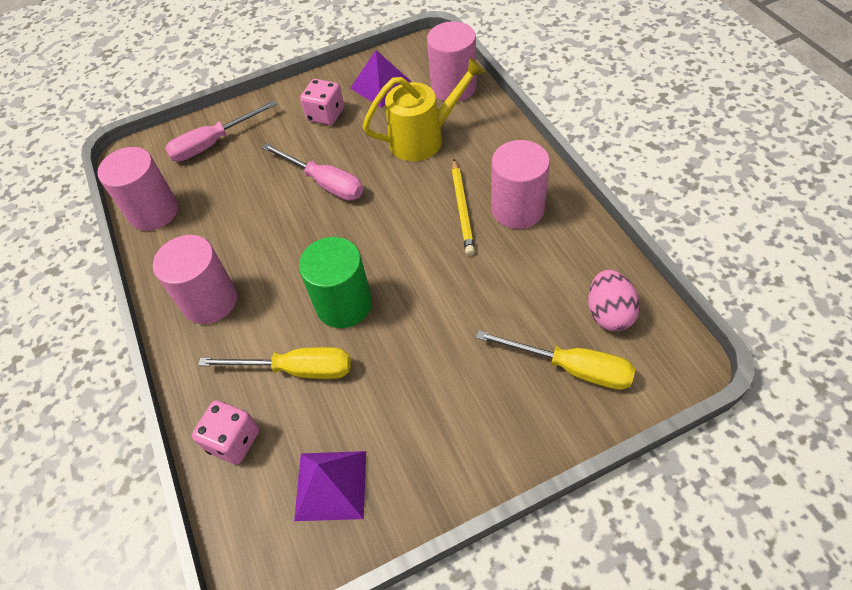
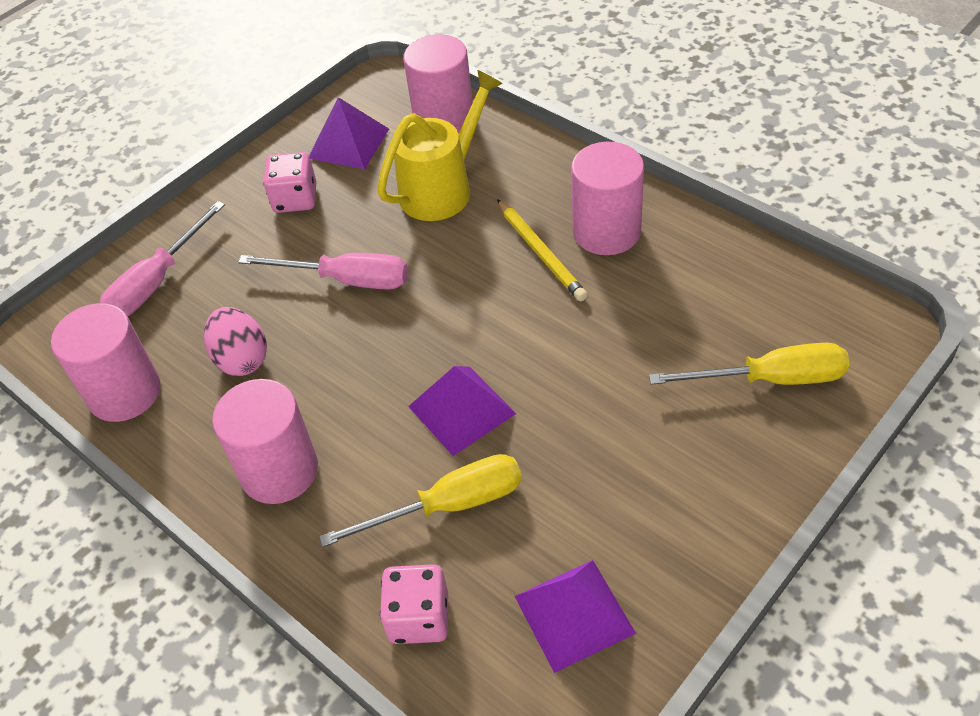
camera: 25 degrees left, 5 degrees down
(344, 304) = (461, 410): green cylinder -> purple pyramid
(609, 313) = (776, 307): pink egg -> pink egg (242, 359)

